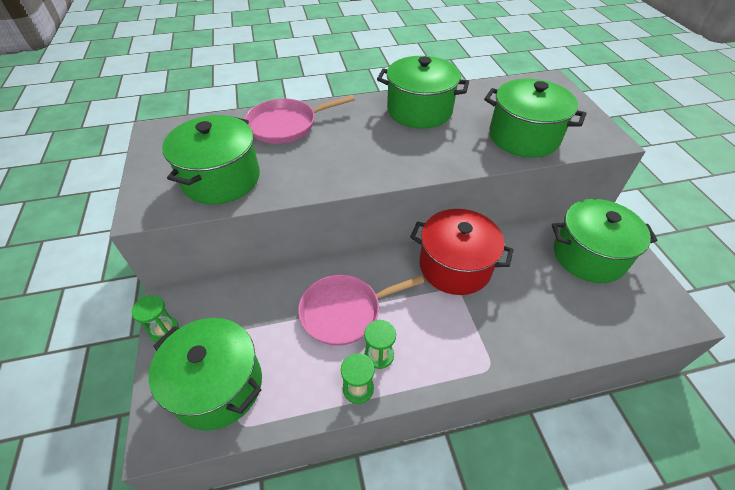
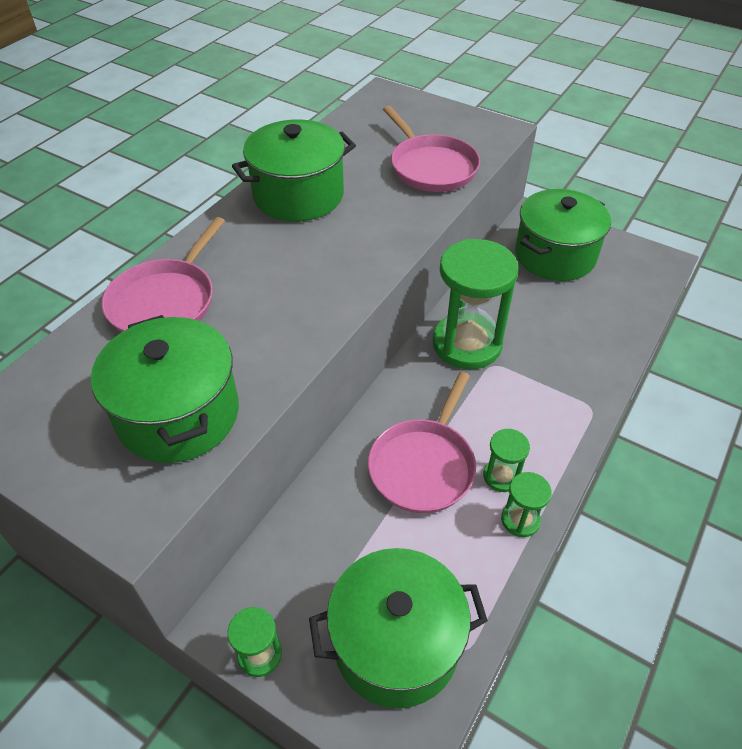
camera: 45 degrees left, 0 degrees up
(455, 266) = (467, 344): red pot -> green hourglass
(524, 137) = (431, 167): green pot -> pink pan

